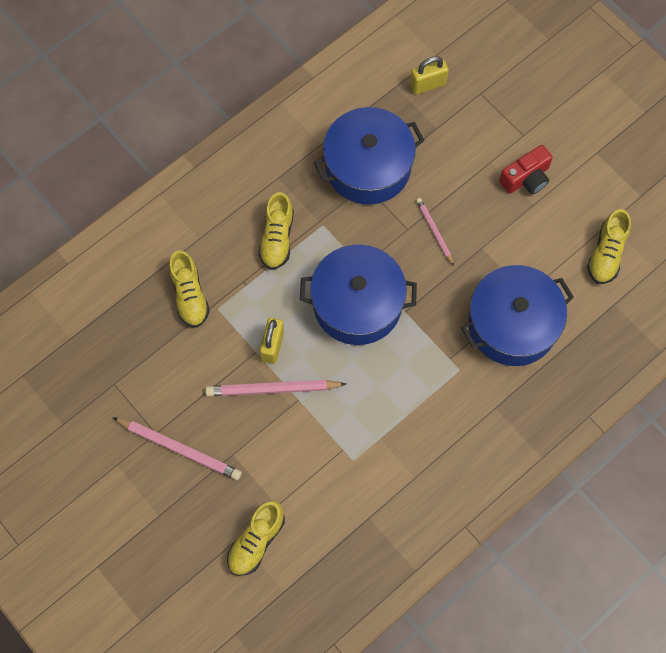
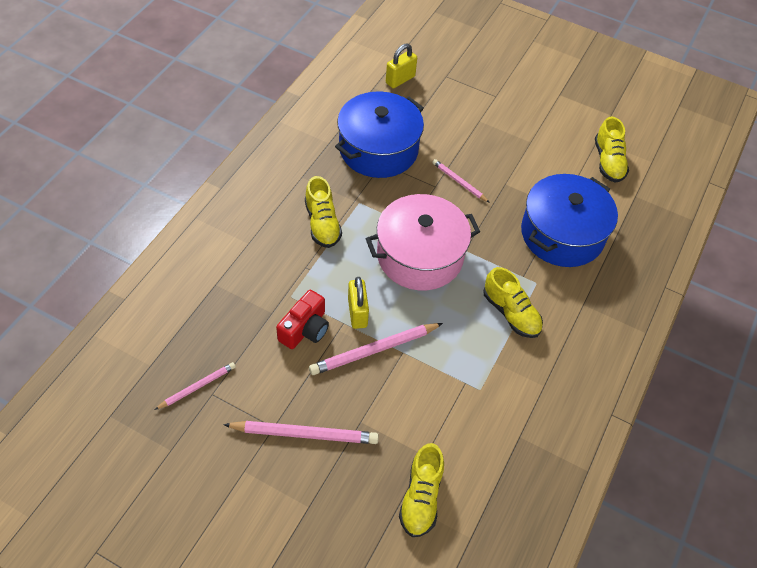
camera: 25 degrees left, 15 degrees down
(103, 373) = (197, 387): none -> pink pencil
(189, 295) = (258, 293): yellow shoe -> yellow shoe (511, 313)
(357, 304) = (420, 256): blue pot -> pink pot
(526, 178) = (514, 125): red camera -> red camera (305, 329)

